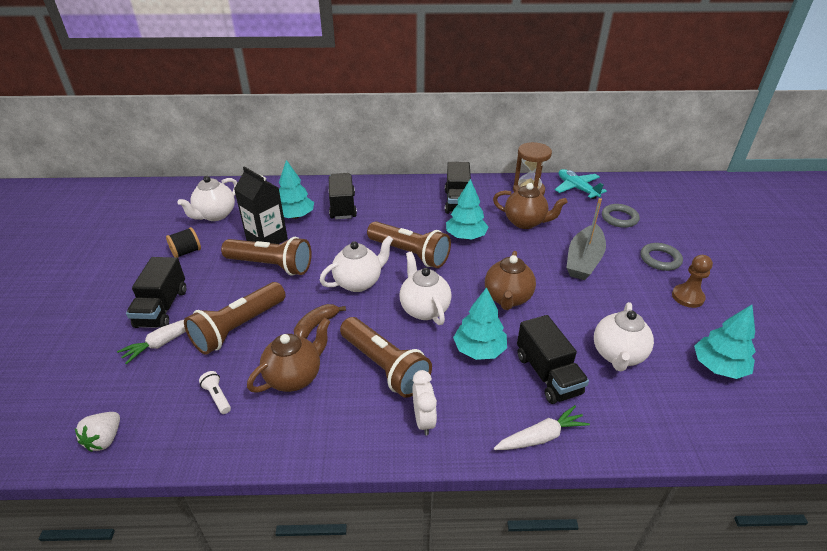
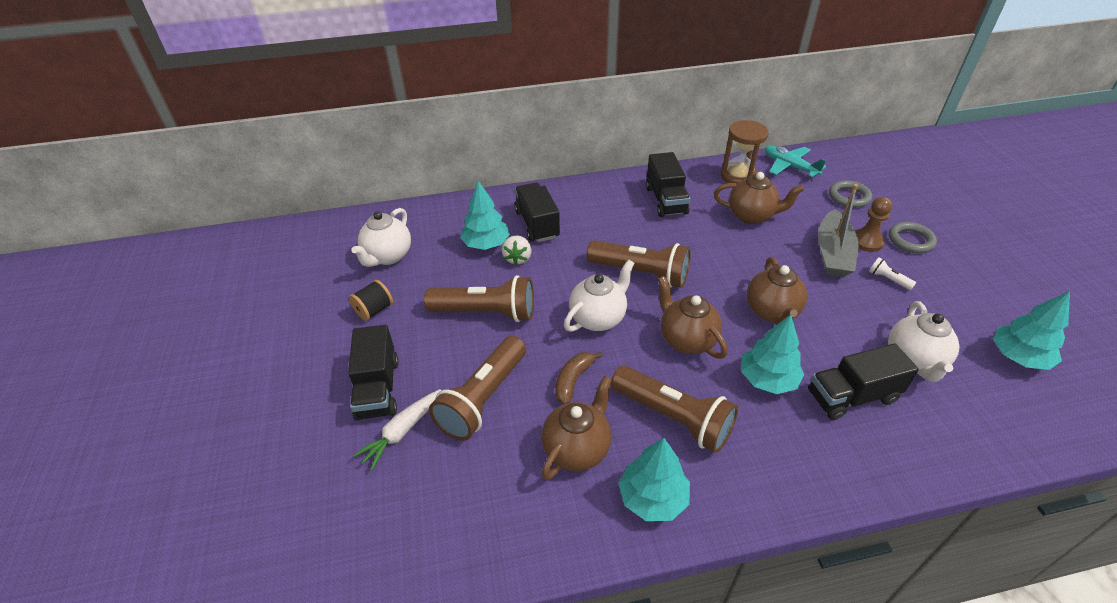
camera: 10 degrees left, 5 degrees up
(105, 439) = (386, 570): white strawberry -> white strawberry (518, 258)
(217, 397) = (498, 490): white flashlight -> white flashlight (888, 279)
(267, 240) = (466, 280): black carton -> none
(423, 420) = (744, 475): white clock -> none
(424, 309) = (686, 340): white teapot -> brown teapot
(466, 236) = (694, 242): turquoise tree -> turquoise tree (652, 498)
(541, 437) = (875, 471): white carrot -> none
(547, 374) = (852, 396): black truck -> black truck turned 105 degrees clockwise
(687, 297) = (956, 281): brown pawn -> brown pawn (866, 241)

